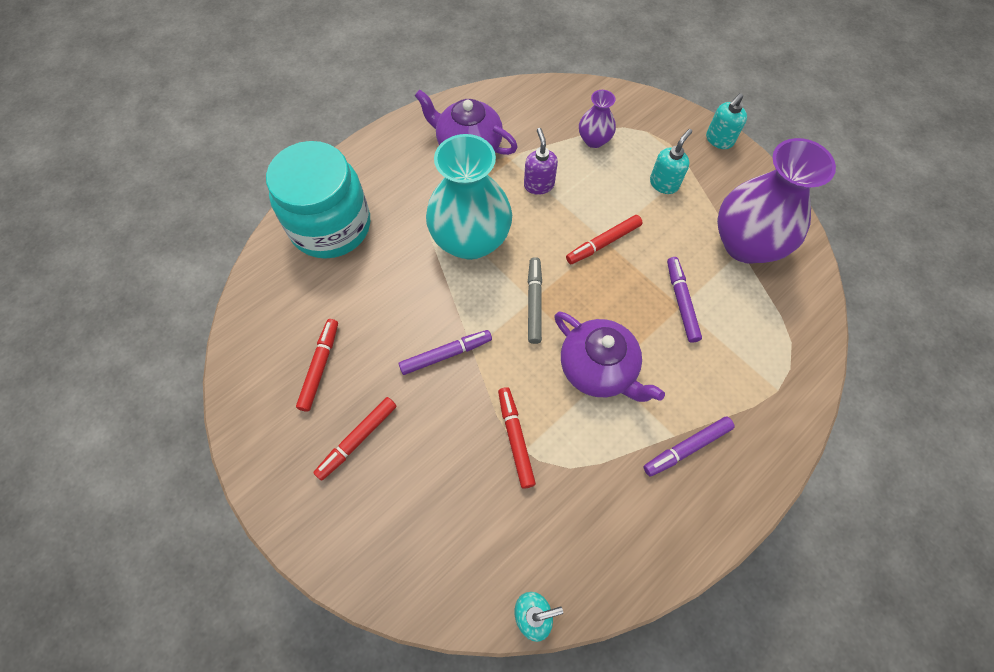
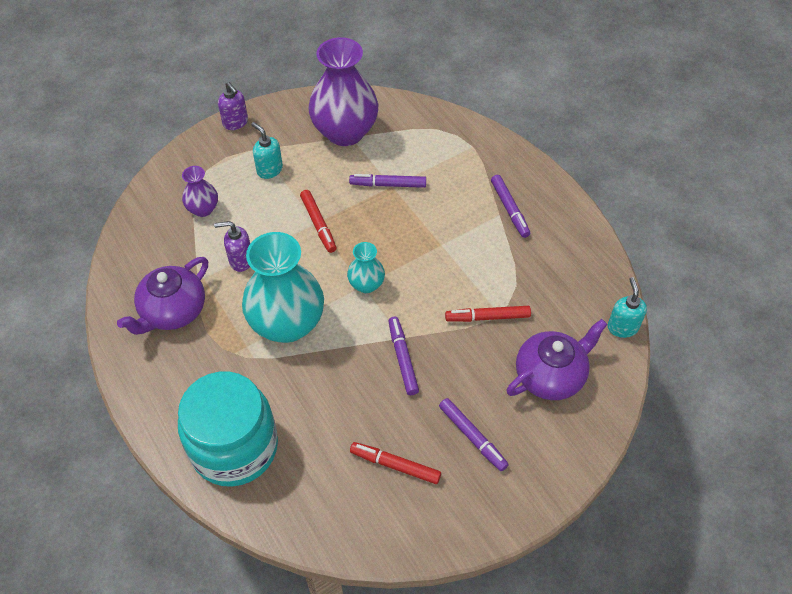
camera: 80 degrees left, 10 degrees down
(358, 439) = (472, 436): red marker -> purple marker
(534, 303) = (366, 284): grey marker -> turquoise vase
(598, 369) = (436, 250): purple teapot -> purple teapot (550, 375)
(719, 140) = (235, 123): turquoise soap dispenser -> purple soap dispenser

